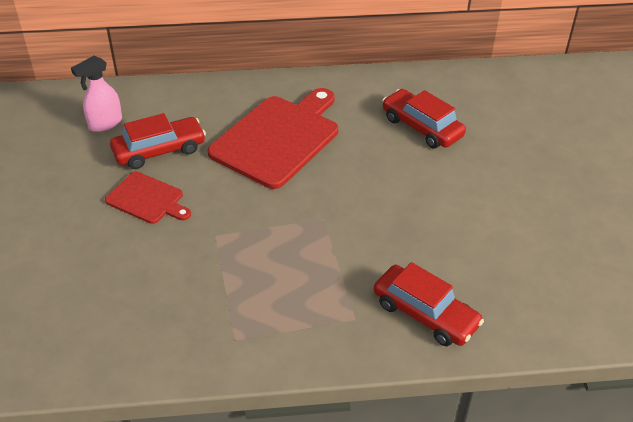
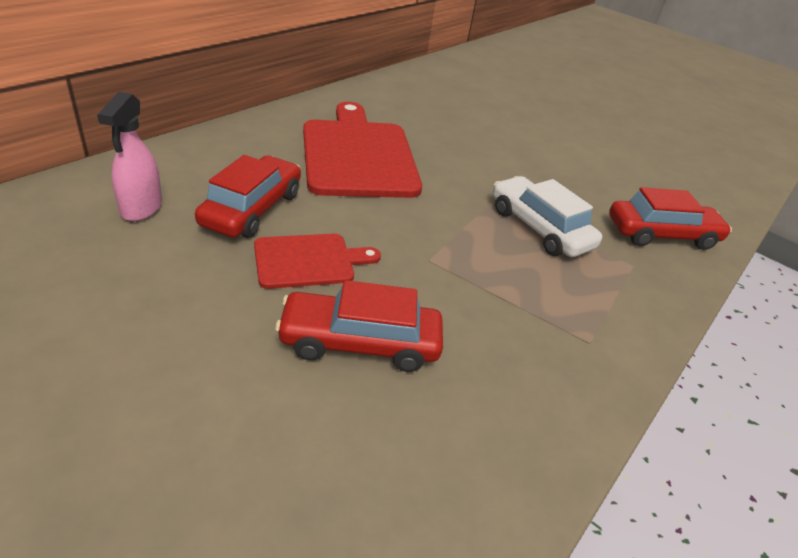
camera: 50 degrees left, 5 degrees down
(327, 255) = (539, 228): none -> white car
(422, 127) = (454, 110): red car -> red car (360, 342)

